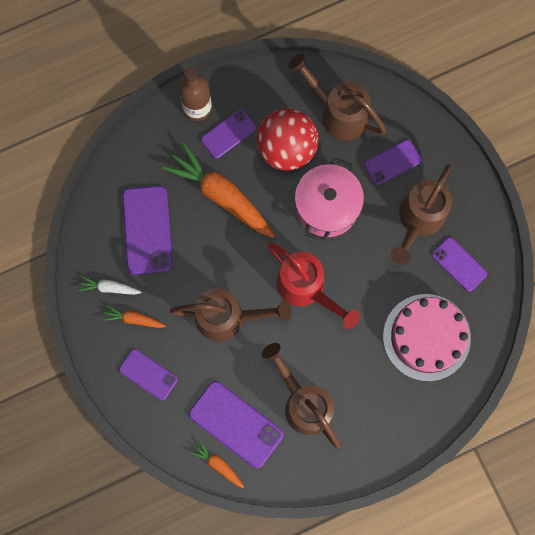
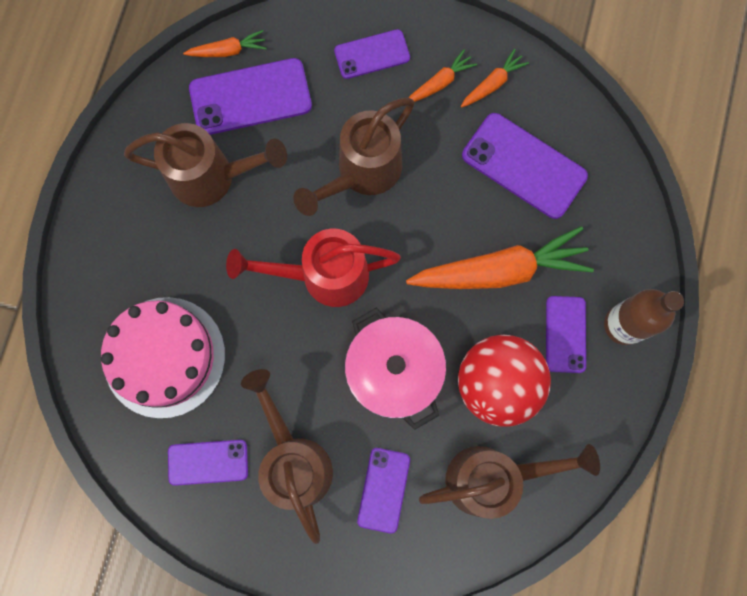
camera: 130 degrees right, 0 degrees up
(109, 288) = (492, 84): white carrot -> orange carrot

